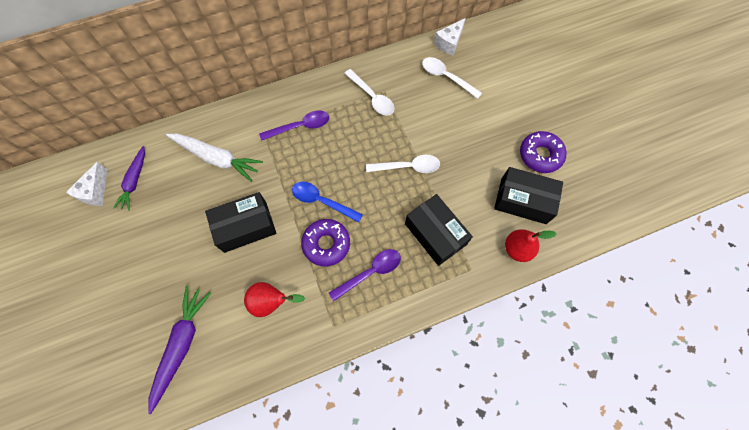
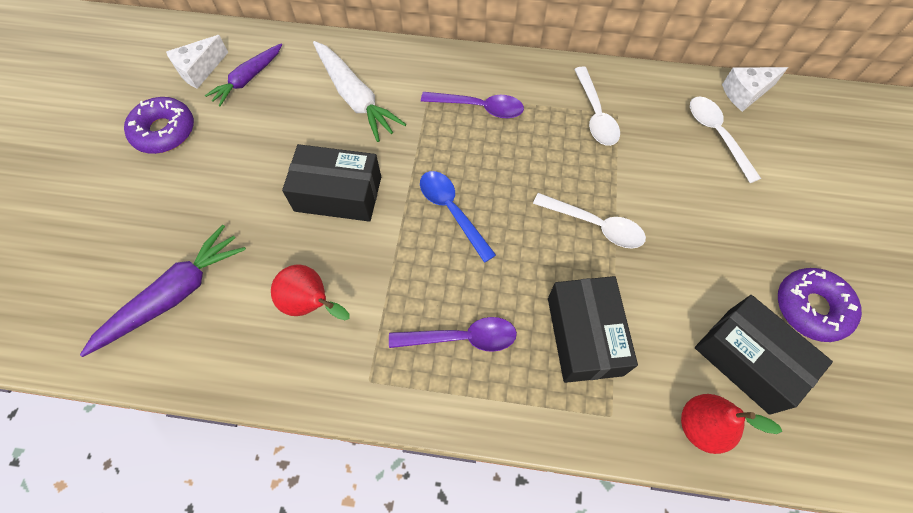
camera: 30 degrees right, 5 degrees down
(326, 244) = (425, 268): purple donut -> purple donut (164, 131)

